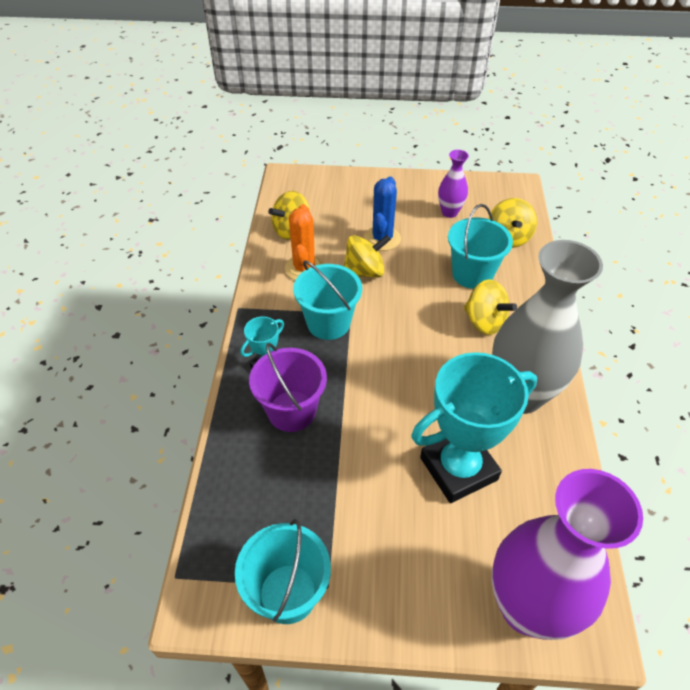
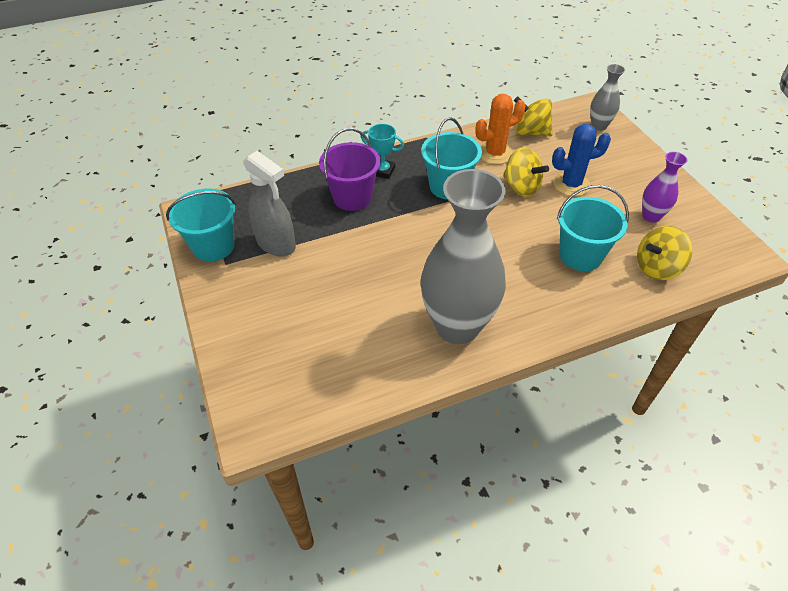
camera: 65 degrees right, 0 degrees up
(317, 185) = (599, 126): none -> grey vase
(325, 516) = (276, 244): none -> grey spray bottle
(458, 468) = (356, 305): turquoise trophy -> none
(484, 322) = (526, 280): yellow spinning top -> none
(527, 607) = (255, 379): purple vase -> none

